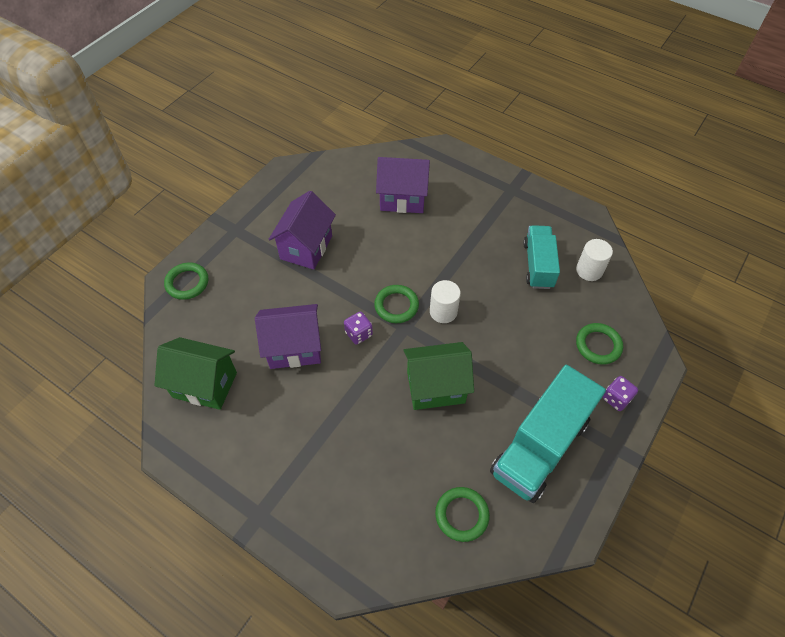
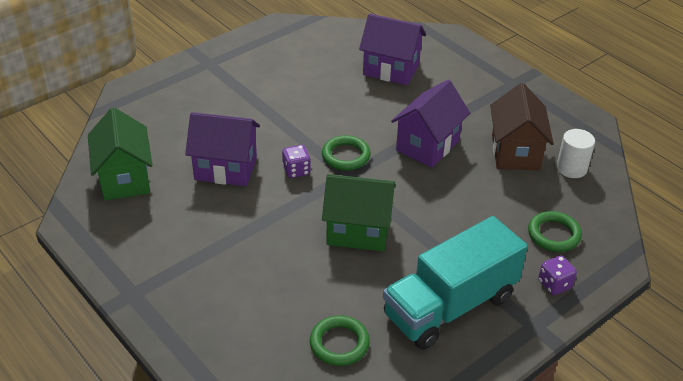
camera: 15 degrees right, 15 degrees down
(187, 283) = (143, 96): green ring -> none
(205, 385) = (125, 179): green house -> green house turned 45 degrees clockwise
(306, 247) = (273, 90): purple house -> purple house (427, 146)
(443, 312) = (393, 171): white cylinder -> none
(538, 265) = (515, 152): turquoise truck -> brown house

